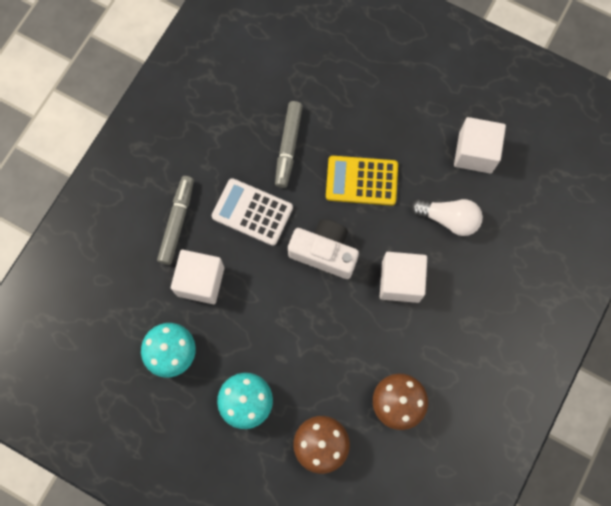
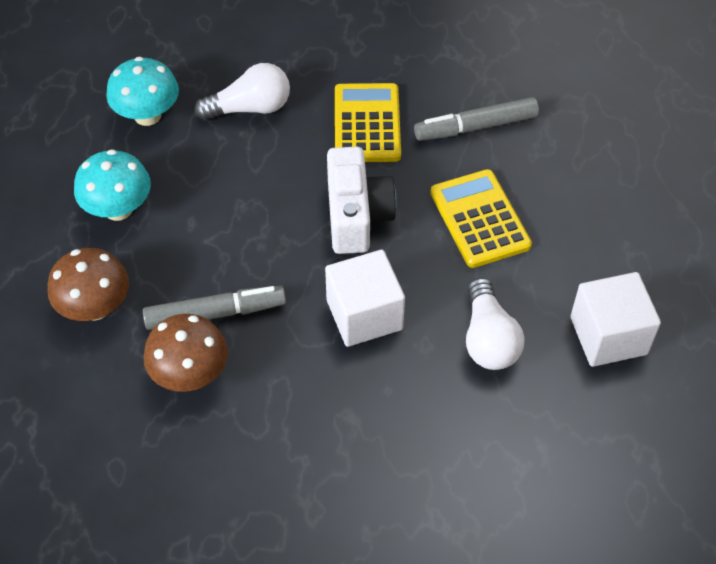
camera: 65 degrees right, 20 degrees down
(177, 222) = (311, 60): grey marker -> grey marker (215, 313)
(200, 281) = (250, 108): white cube -> white light bulb
(252, 212) = (367, 124): white calculator -> yellow calculator

